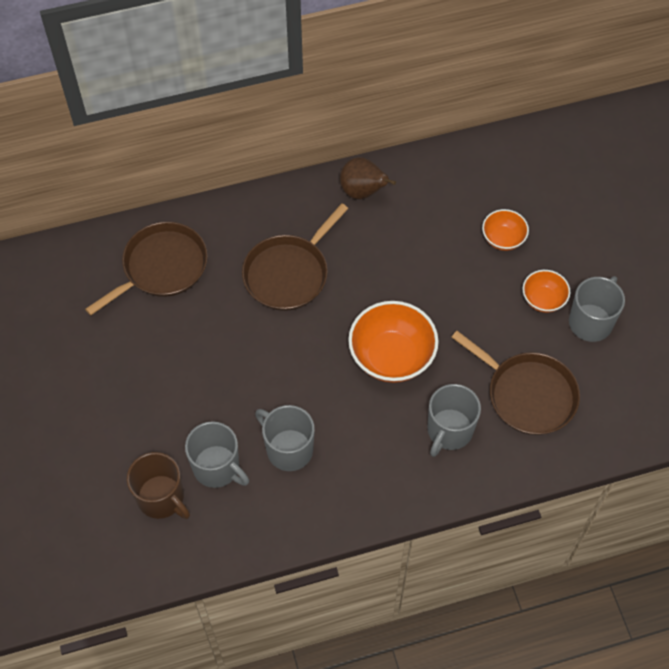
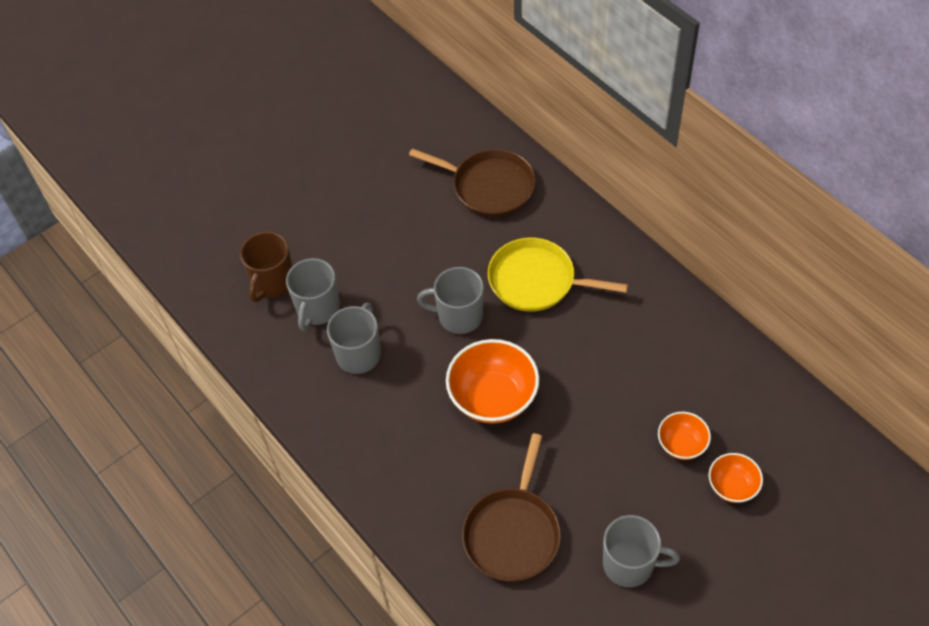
camera: 70 degrees right, 5 degrees down
(289, 273) = (536, 281): brown pan -> yellow pan
(363, 192) = (661, 302): brown pear -> none
(449, 431) = (438, 477): grey mug -> grey mug (459, 316)
(543, 300) = (630, 508): orange bowl -> orange bowl (732, 486)

